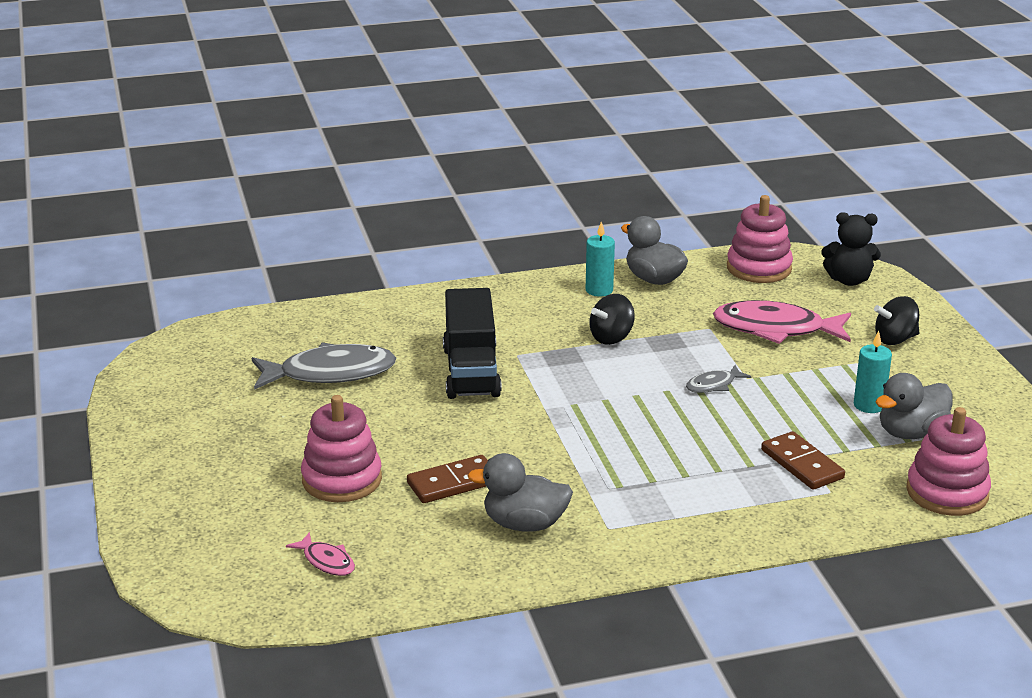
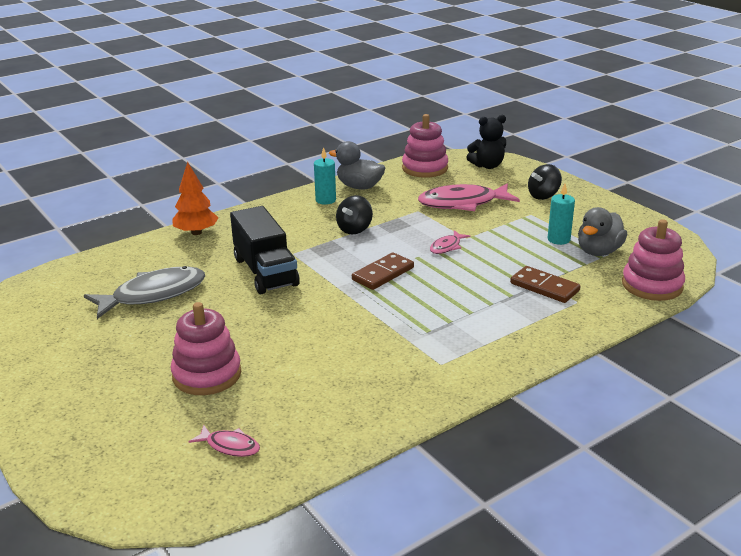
camera: 20 degrees left, 0 degrees up
(417, 304) = (196, 232): none -> orange tree
(453, 483) = (300, 357): brown domino -> brown domino (383, 274)
(524, 524) = (375, 376): grey duck -> none
(713, 385) = (447, 247): grey fish -> pink fish

